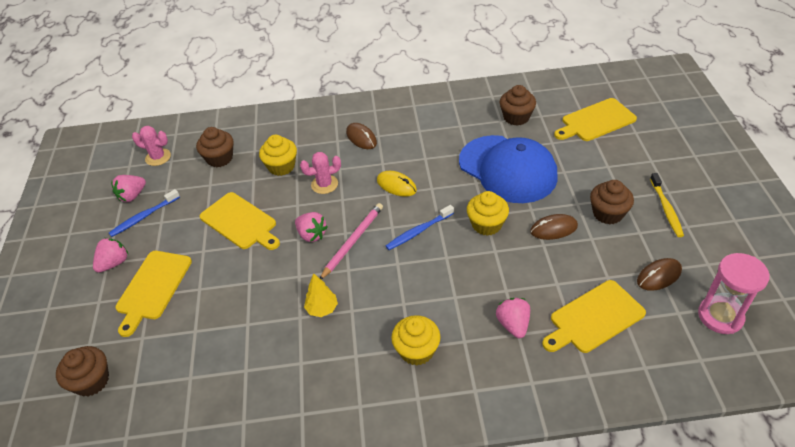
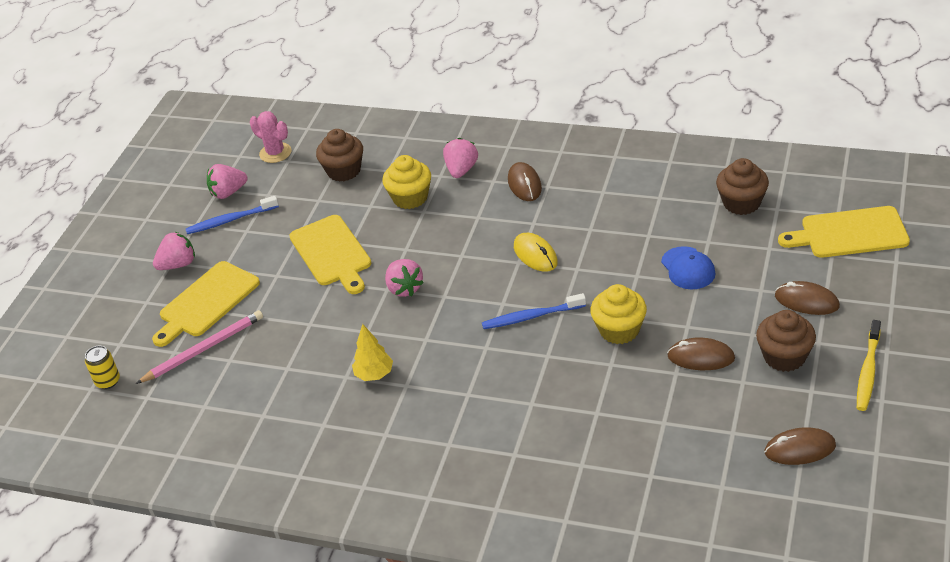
camera: 25 degrees right, 5 degrees down
(91, 381) = (108, 381): brown cupcake -> yellow can
(324, 184) = (450, 232): pink cactus -> none
(353, 241) = (448, 308): pink pencil -> pink pencil (204, 349)
(416, 350) = (454, 448): yellow cupcake -> none
(507, 169) = (688, 268): blue cap -> blue cap, size x0.43
(513, 324) = (581, 453): pink strawberry -> pink strawberry (461, 170)
(594, 318) = (684, 473): yellow cutting board -> none
(598, 172) = (806, 301): none -> brown mouse
(720, 316) = (847, 517): pink hourglass -> none

